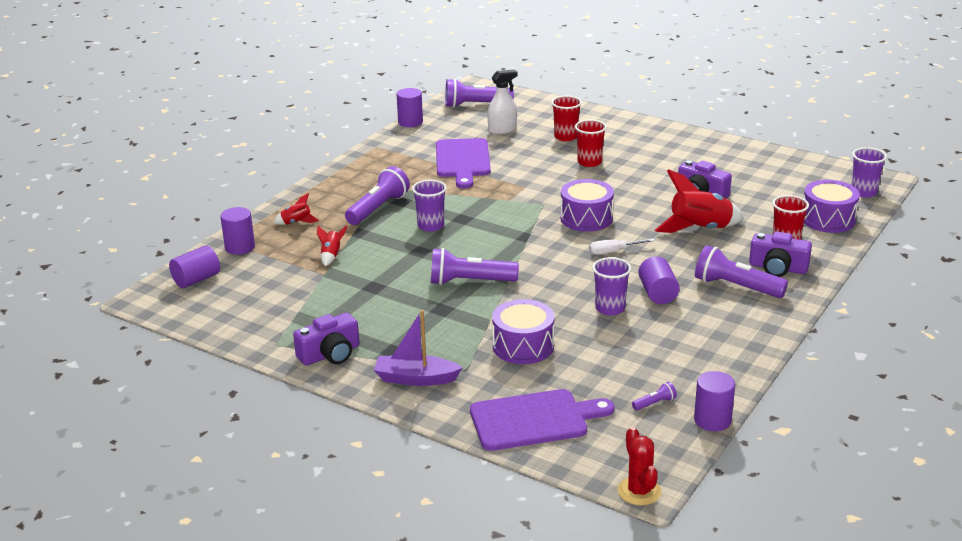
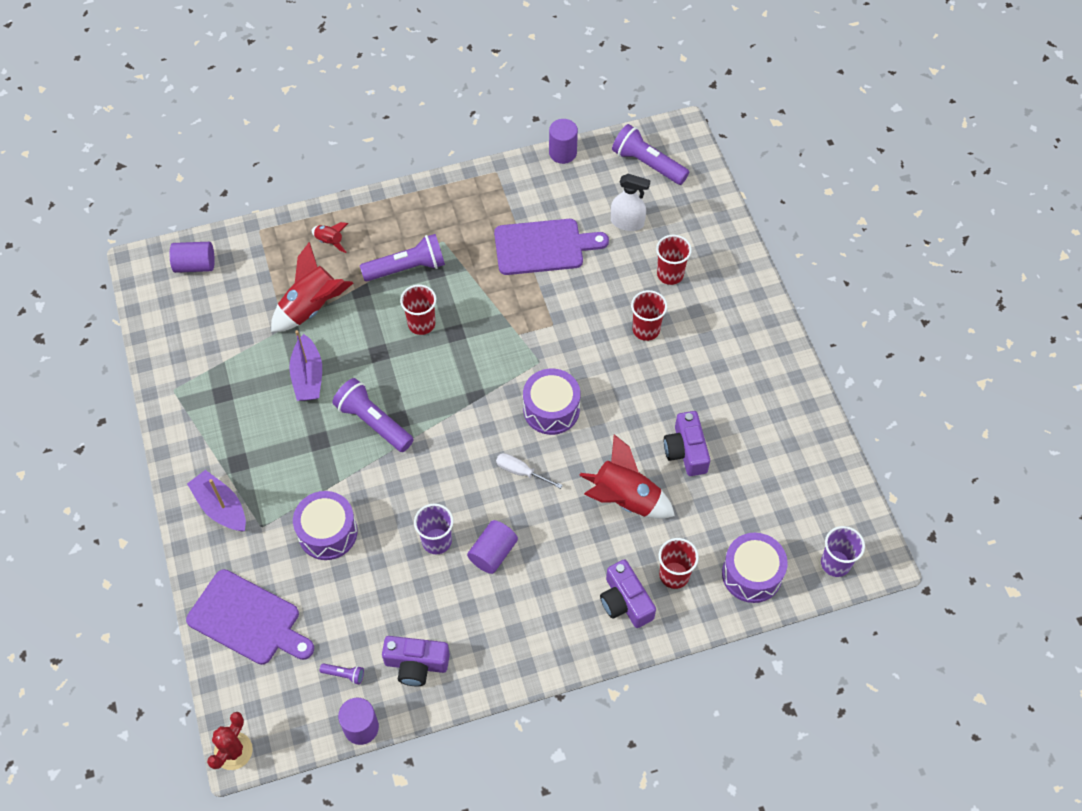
camera: 40 degrees right, 30 degrees up
(240, 247) = (260, 245): purple cylinder -> none
(330, 354) = (195, 431): purple camera -> purple camera (416, 664)
(331, 256) = (311, 307): red rocket -> red rocket, size x2.03
(382, 286) = (308, 376): none -> purple boat
(431, 226) = (421, 324): purple cup -> red cup
(463, 161) = (543, 247): purple cutting board -> purple cutting board turned 135 degrees counterclockwise
(735, 287) = (561, 596): purple flashlight -> none

